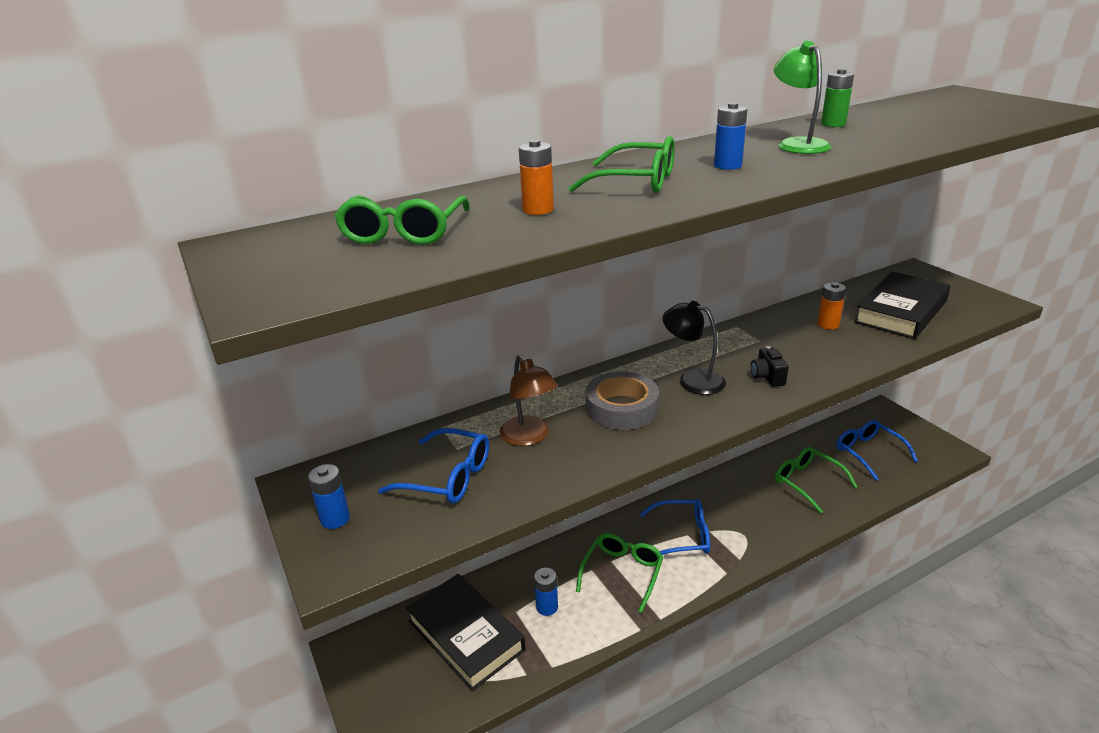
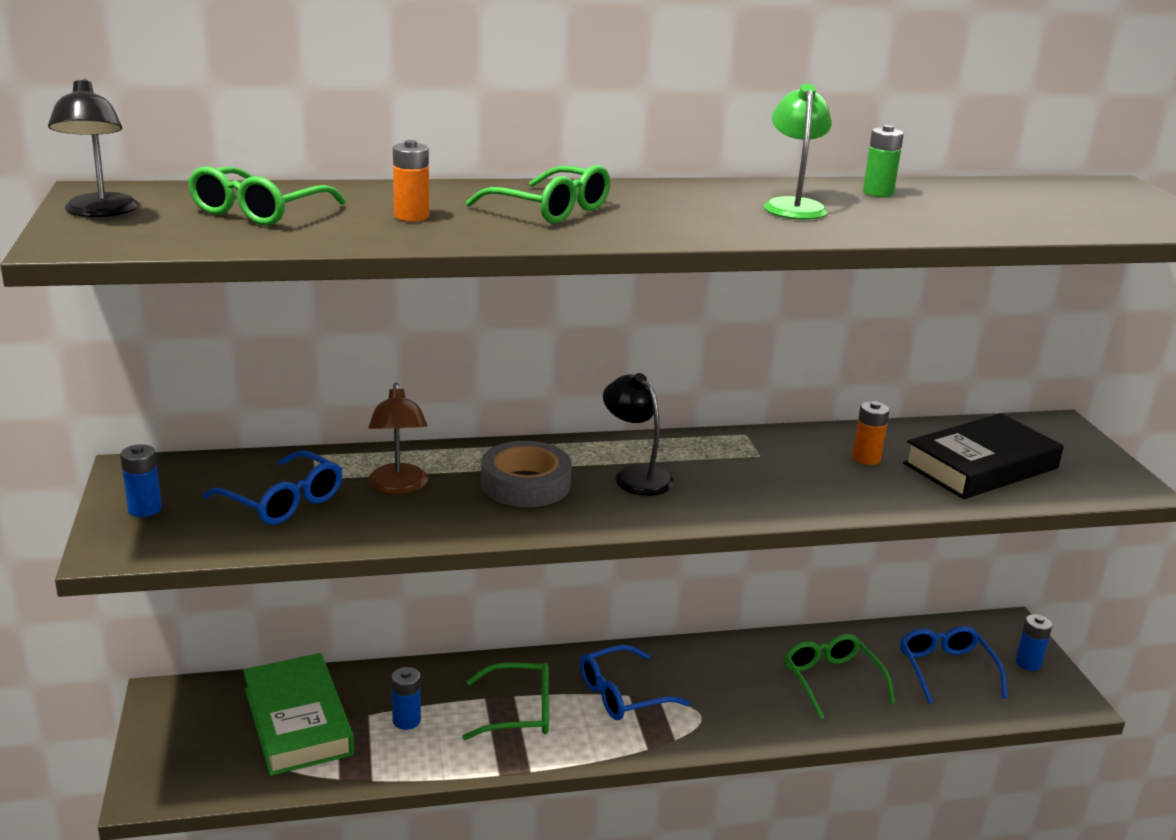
camera: 15 degrees right, 5 degrees down
(256, 264) = (100, 212): none -> black lamp
(465, 635) = (297, 721): black book -> green book
(622, 573) = (519, 712): green glasses -> green glasses turned 45 degrees clockwise
(683, 536) = (622, 695): blue glasses -> blue glasses turned 135 degrees clockwise
(727, 166) = (674, 213): blue battery -> blue battery (1028, 663)
(767, 377) = (728, 494): black camera -> none

